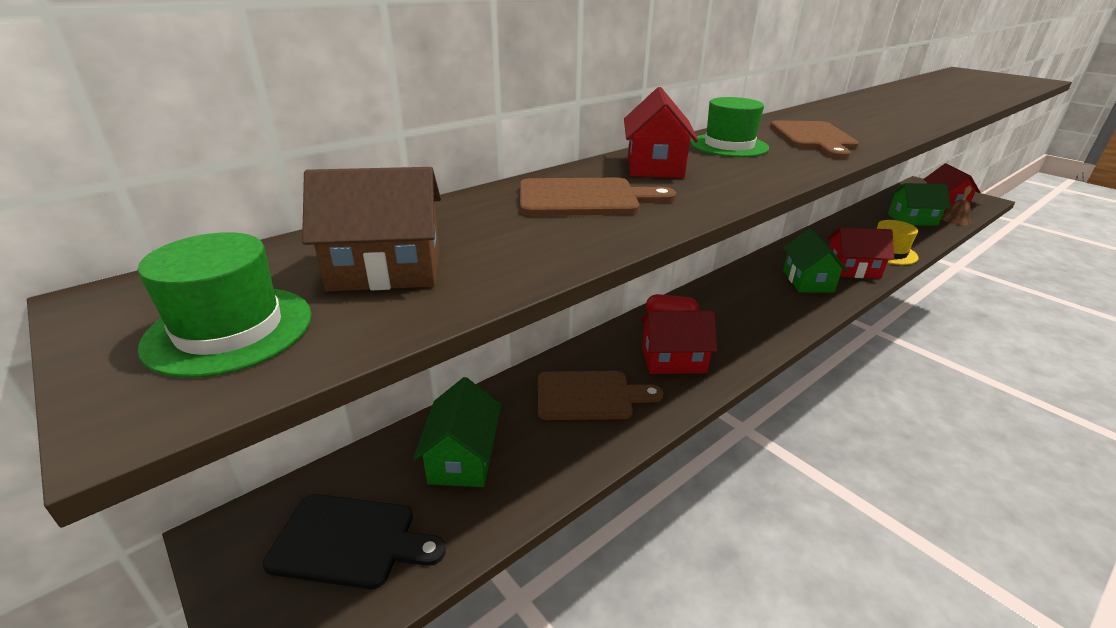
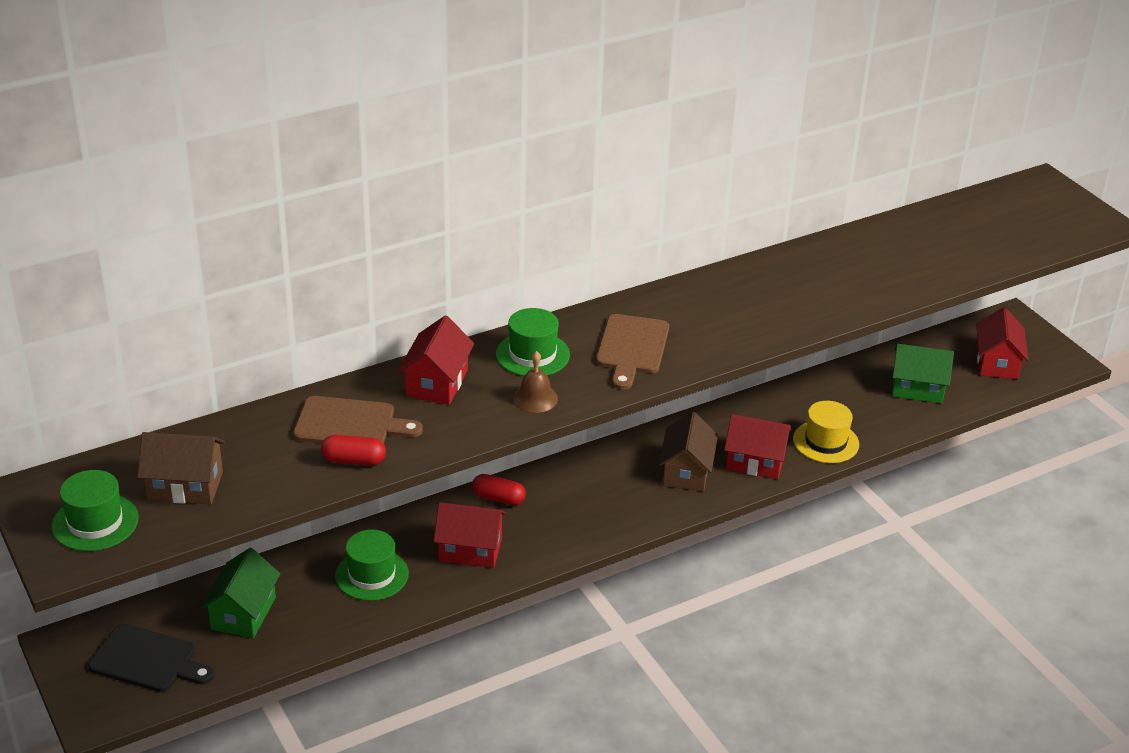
camera: 10 degrees right, 5 degrees up
(590, 396) = (372, 575): brown cutting board -> green hat
(614, 226) = (353, 460): none -> red capsule
(807, 281) = (686, 472): green house -> brown house
(955, 219) = (979, 395): brown bell -> brown bell (535, 398)

